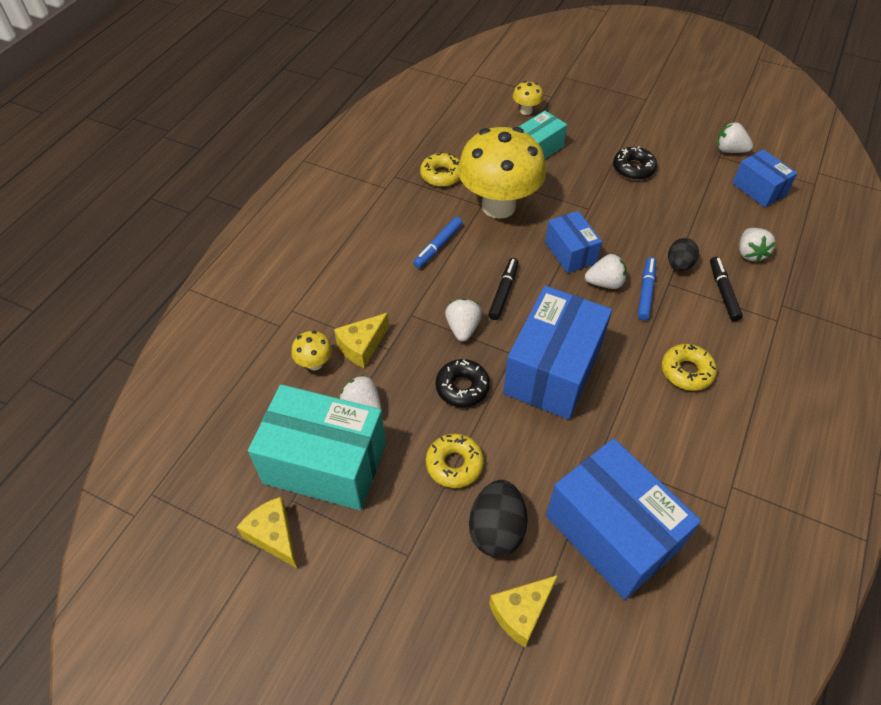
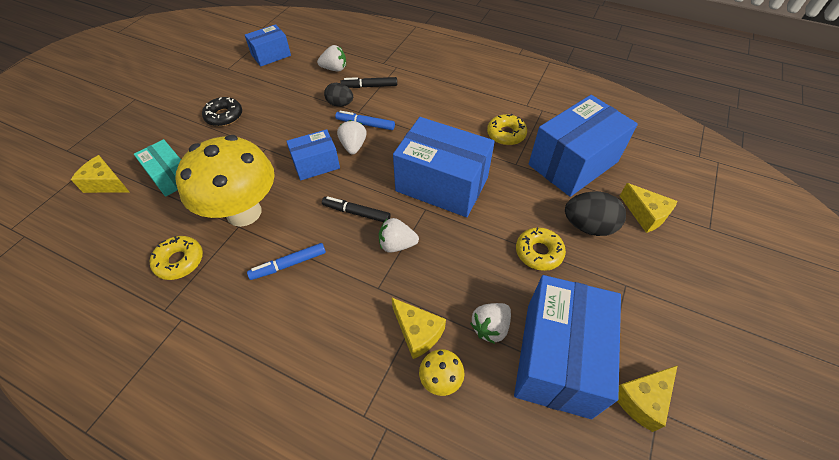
camera: 90 degrees left, 0 degrees up
(325, 463) = (557, 358): turquoise box -> blue box
(438, 246) = (288, 264): blue marker -> blue marker turned 120 degrees clockwise
(462, 387) = (462, 246): black donut -> none
(526, 111) = (106, 183): yellow mushroom -> yellow cheese
(686, 371) = (440, 113): yellow donut -> yellow donut (506, 134)
(729, 150) = (223, 62): white strawberry -> none

